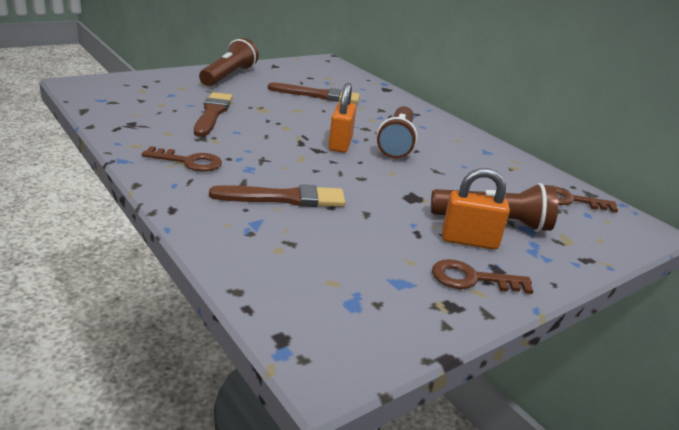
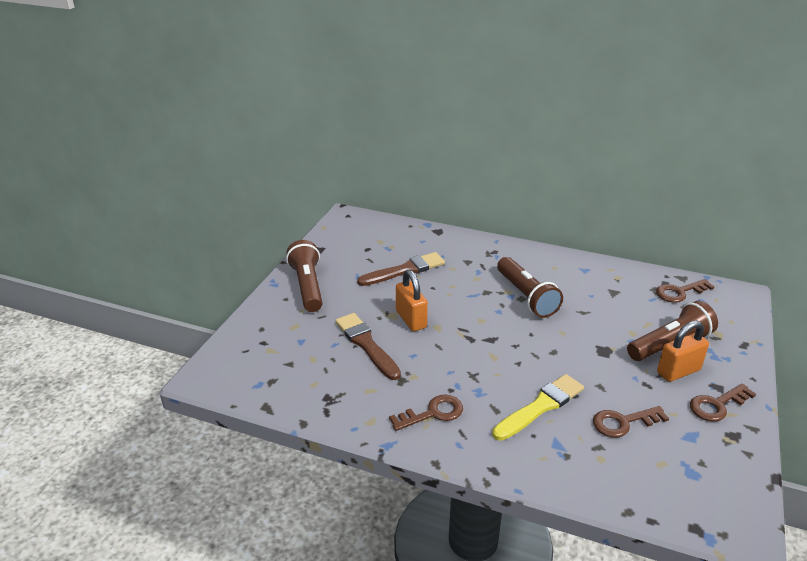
camera: 30 degrees left, 5 degrees up
(285, 198) = (540, 406): brown brush -> yellow brush
(340, 144) = (495, 322): orange padlock -> orange padlock (411, 319)
(345, 241) = (623, 422): none -> brown key

